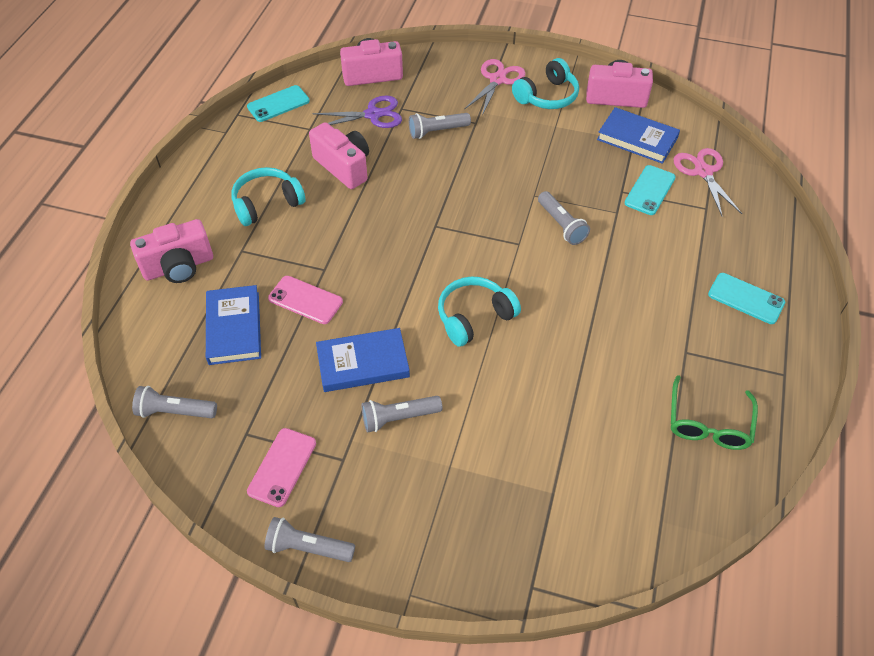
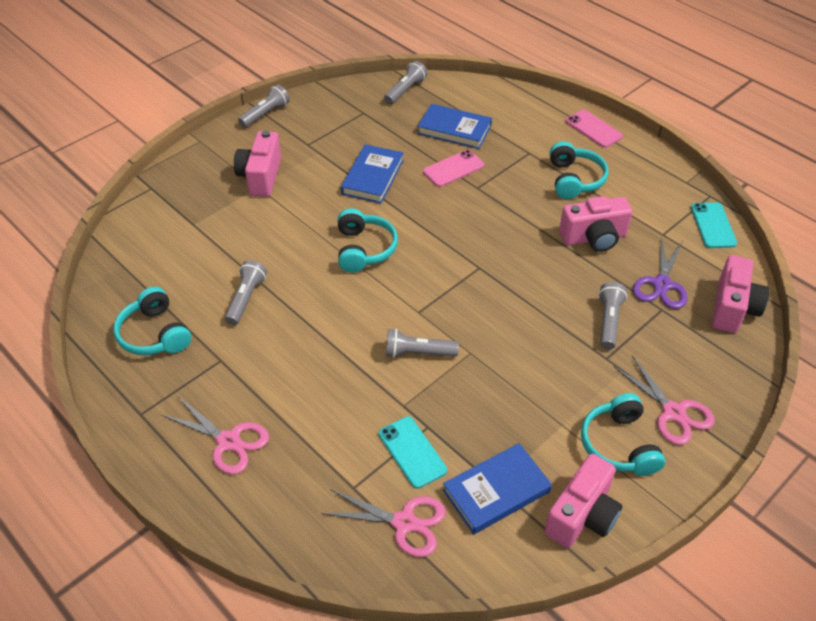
camera: 120 degrees right, 5 degrees down
(179, 267) = (533, 120): pink camera -> pink camera (261, 176)
(282, 467) = (326, 119): pink phone -> pink phone (593, 129)
(398, 418) = (314, 177): grey flashlight -> grey flashlight (246, 298)
(708, 423) = (154, 334): green glasses -> turquoise headphones
(746, 298) = (228, 441): turquoise phone -> pink scissors

